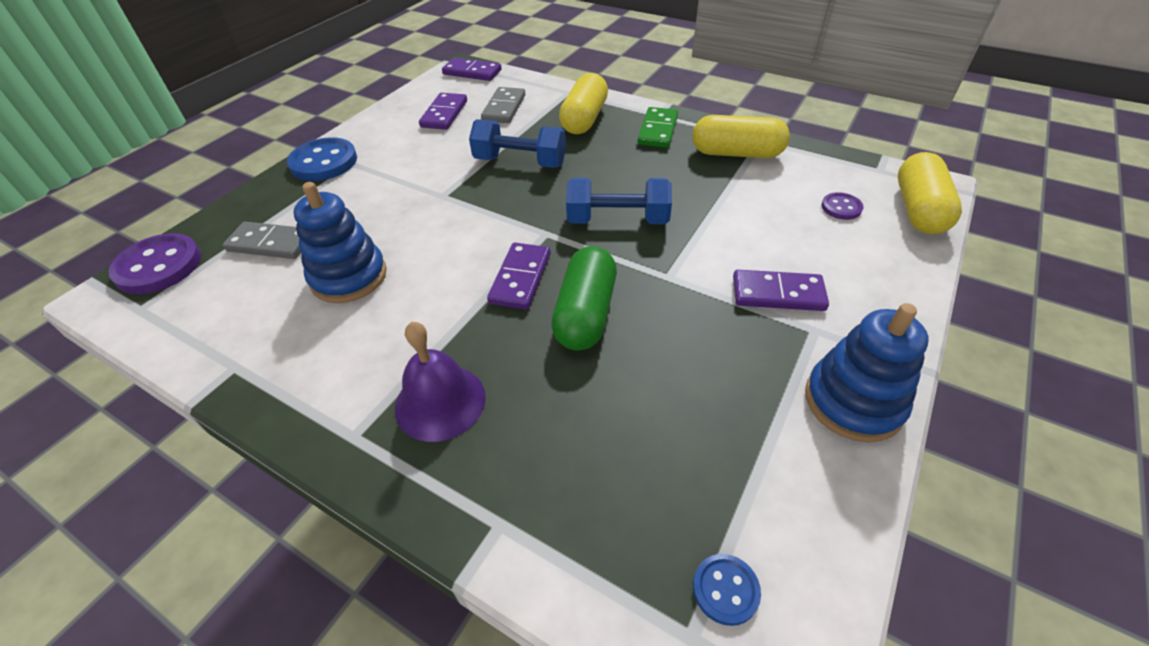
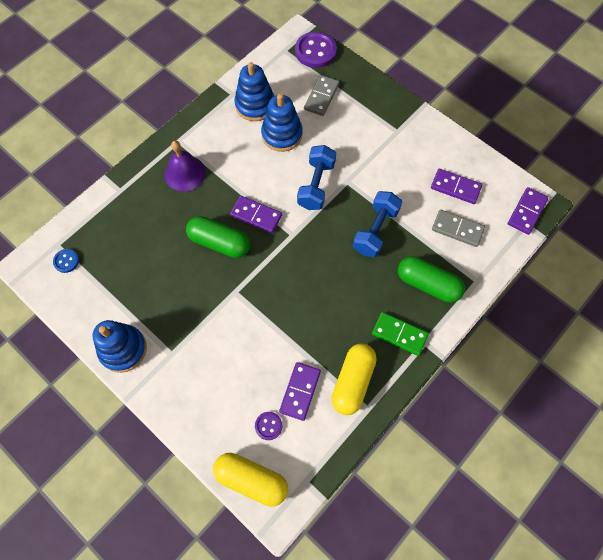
camera: 100 degrees right, 20 degrees up
(272, 325) = (255, 105): none -> blue stacking toy
(324, 162) = (402, 115): blue button -> none
(584, 119) = (428, 284): yellow capsule -> green capsule
(617, 220) = (294, 277): blue dumbbell -> blue dumbbell (316, 185)
(778, 294) = (203, 346): purple domino -> purple domino (300, 391)

